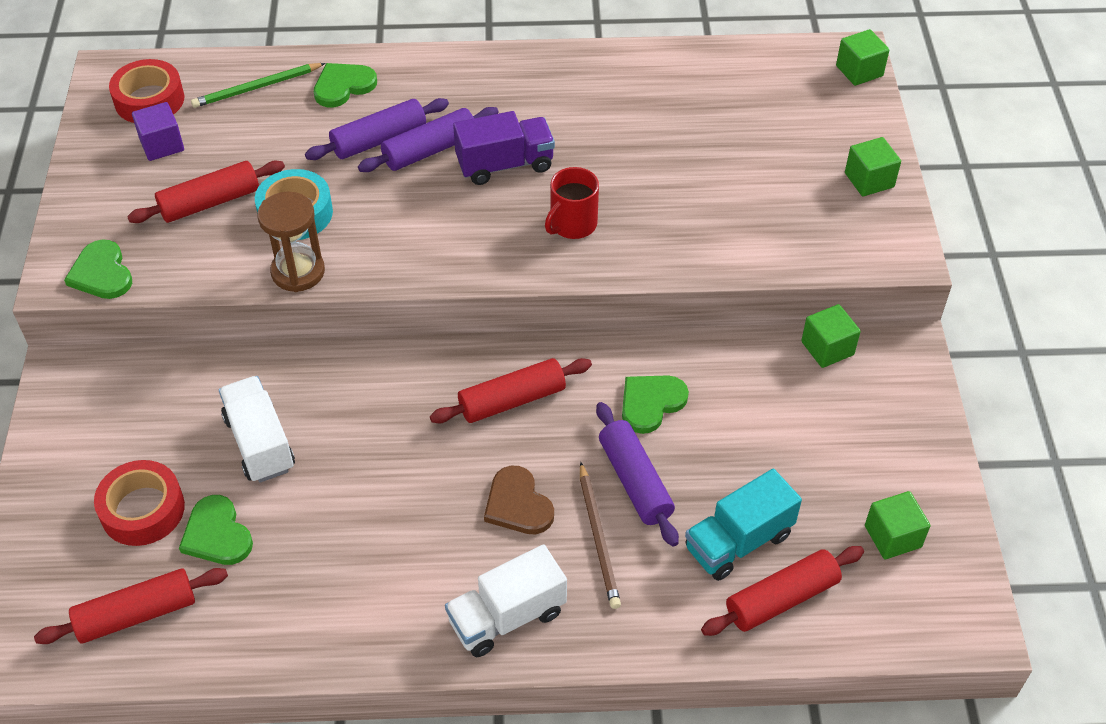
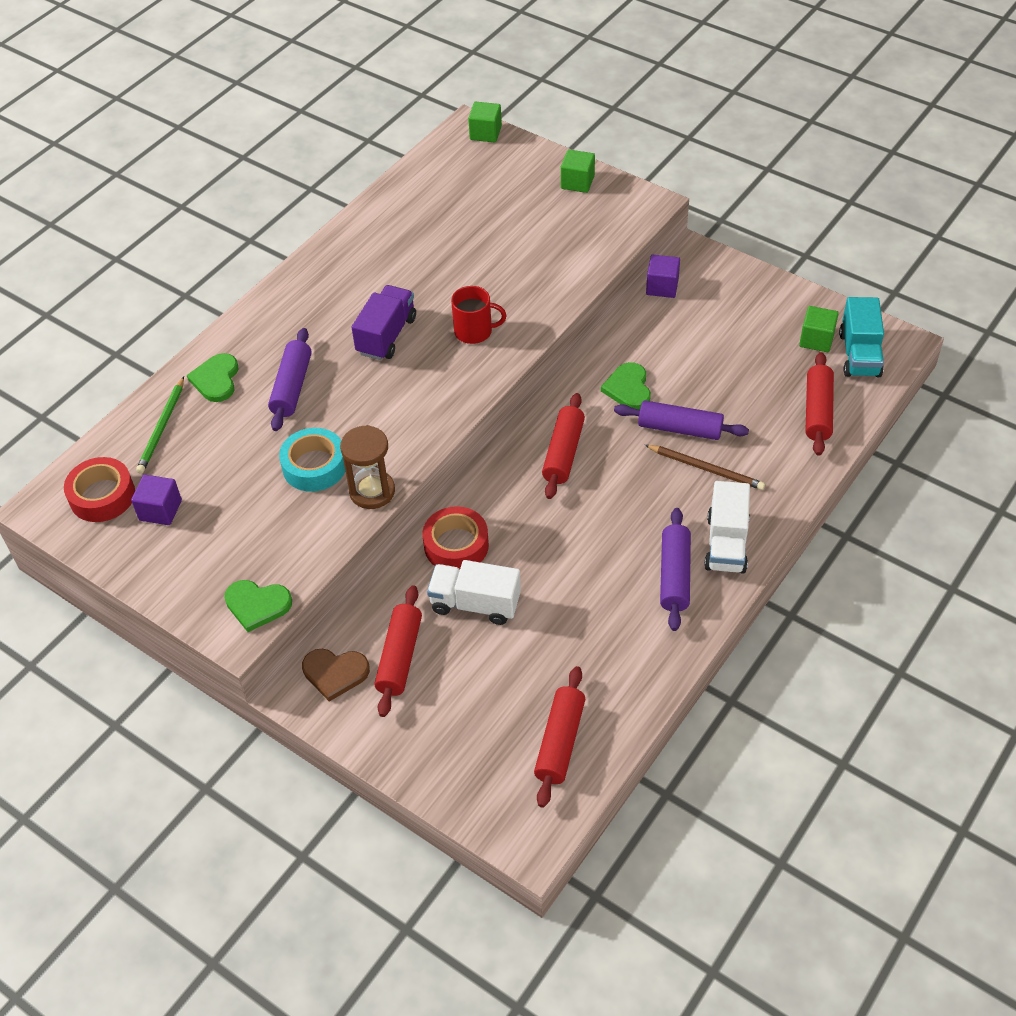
camera: 50 degrees left, 0 degrees up
(143, 510) = (473, 698): red tape -> red tape (456, 545)
(210, 202) = (252, 509): red rolling pin -> red rolling pin (400, 657)
(217, 534) = (532, 665): green heart -> none
(430, 150) = (331, 366): purple rolling pin -> purple rolling pin (675, 575)
(518, 504) = (647, 494): brown heart -> brown heart (335, 673)
(572, 224) = (474, 331): red mug -> red mug turned 75 degrees counterclockwise
(738, 542) = (763, 407): turquoise truck -> turquoise truck (859, 354)
(827, 348) = (662, 287): green cube -> purple cube

